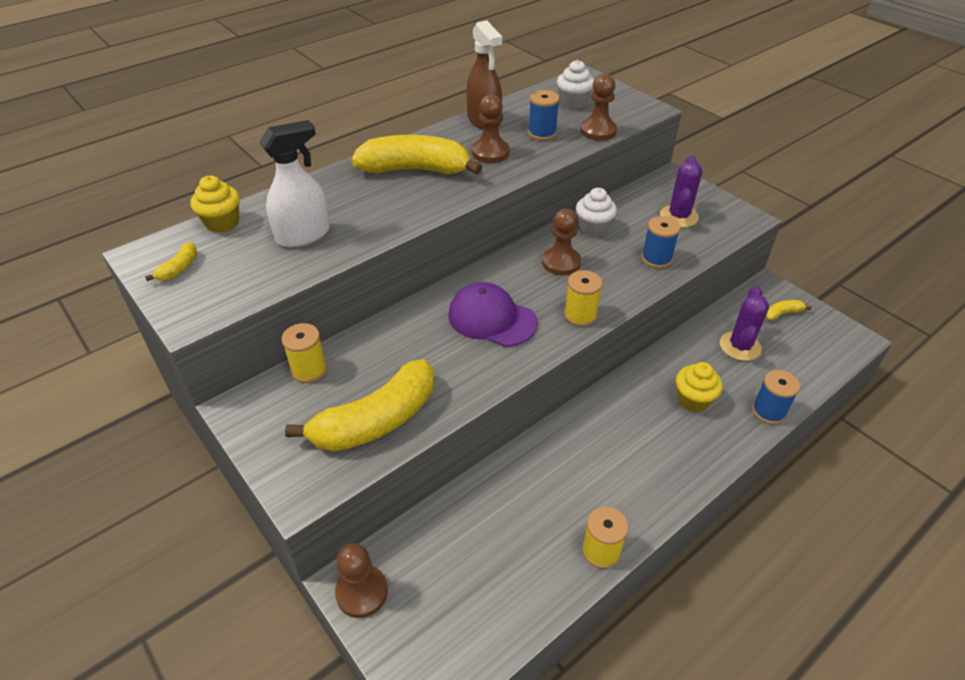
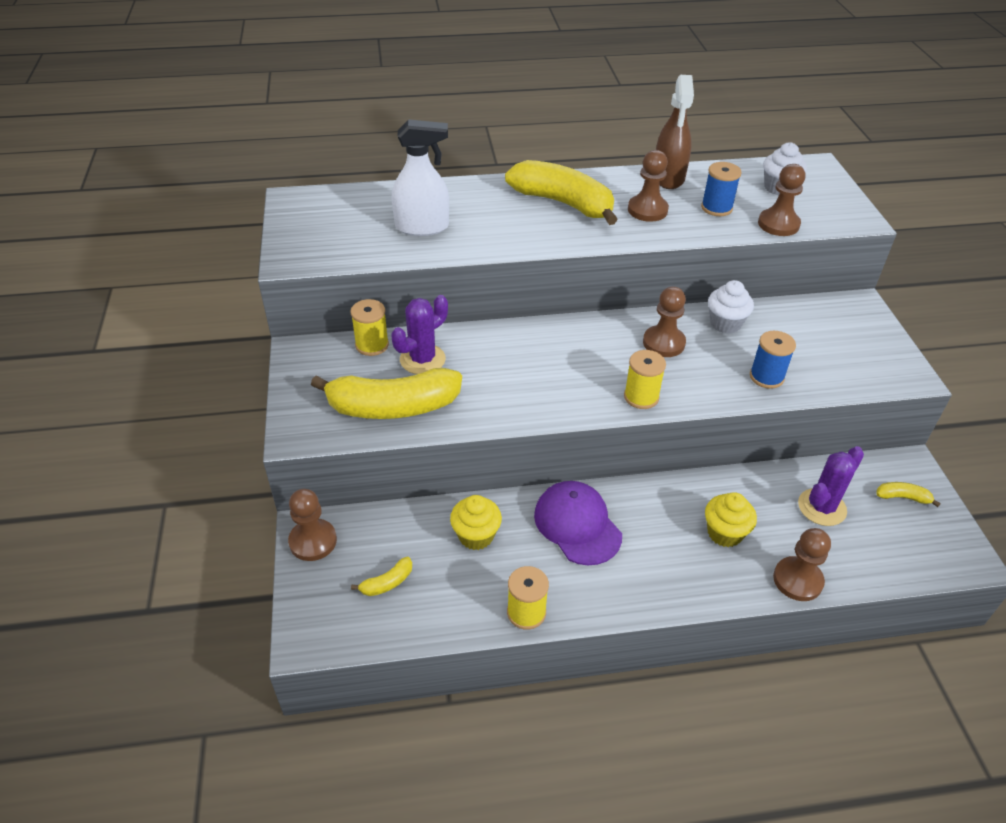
camera: 30 degrees right, 0 degrees up
(179, 268) = (310, 219): yellow banana -> yellow banana (387, 583)
(222, 223) = (368, 195): yellow cupcake -> yellow cupcake (476, 536)
(492, 319) = (555, 366): purple cap -> purple cap (577, 525)
(679, 216) = (830, 346): purple cactus -> purple cactus (422, 359)
(768, 411) = (797, 580): blue spool -> brown pawn

